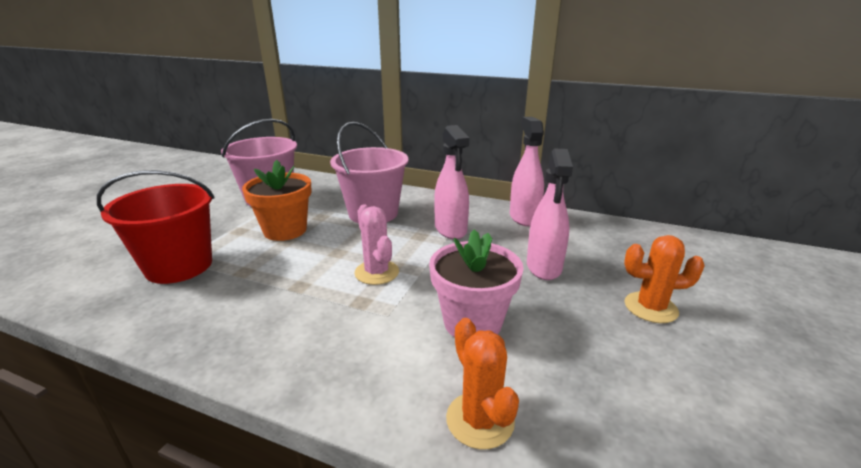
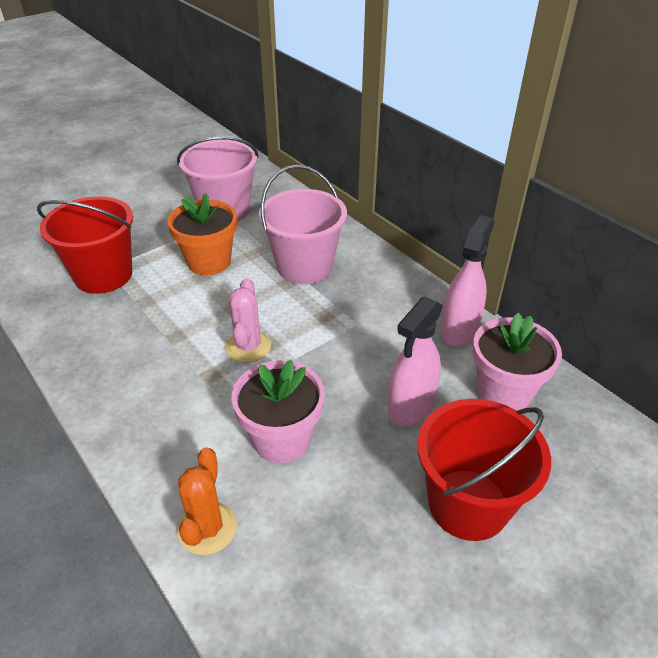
camera: 30 degrees right, 15 degrees up
(450, 229) = (362, 318): pink spray bottle -> none
(590, 239) = (504, 392): none -> pink flower pot
(650, 307) = (468, 504): orange cactus -> red bucket

